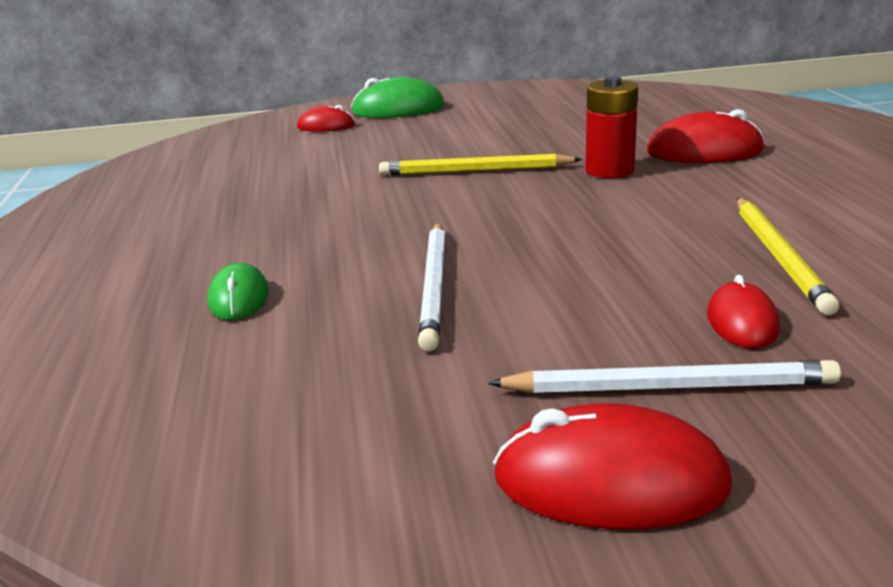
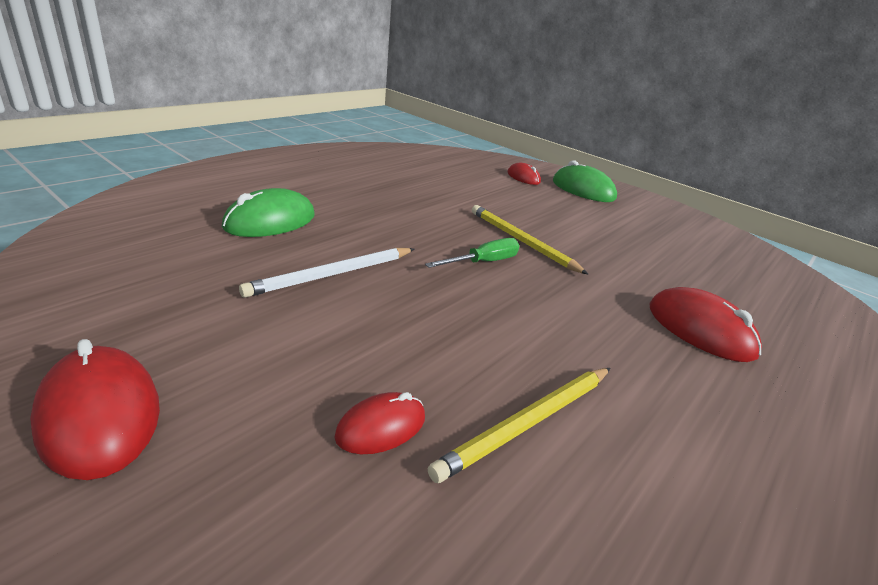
camera: 45 degrees right, 5 degrees up
(239, 298) = (270, 221): green mouse -> green mouse, size x1.66
(498, 201) = (483, 262): none -> green screwdriver
(609, 170) = (594, 293): red battery -> none
(668, 387) = (247, 411): white pencil -> none

